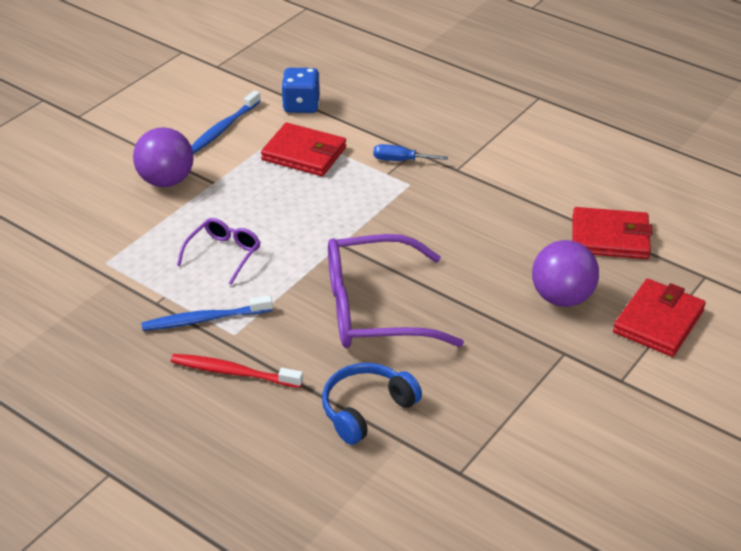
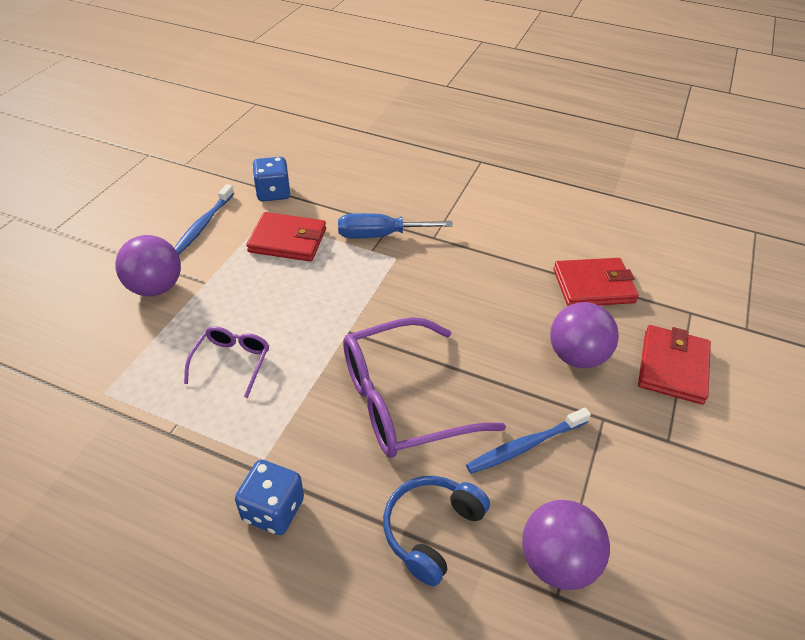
camera: 15 degrees left, 5 degrees up
(204, 319) = (226, 446): blue toothbrush -> blue toothbrush (525, 446)
(233, 372) = (273, 510): red toothbrush -> blue dice
(400, 160) = (380, 235): blue screwdriver -> blue screwdriver, size x1.63
(470, 450) = (557, 561): none -> purple ball

